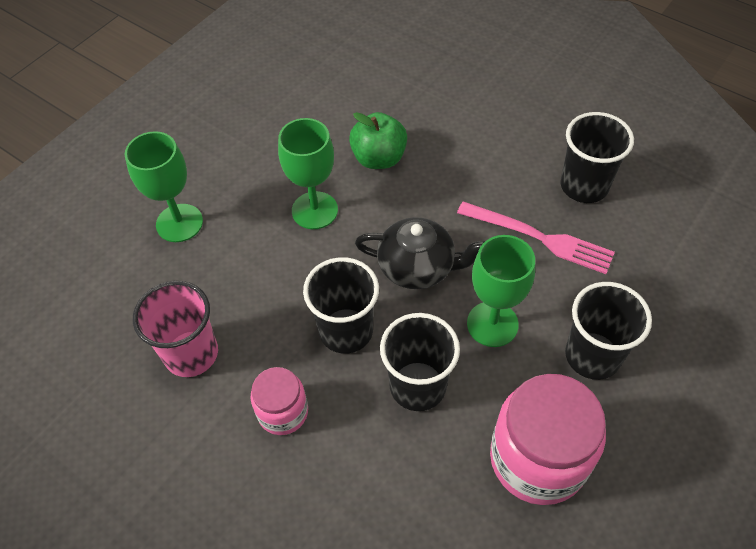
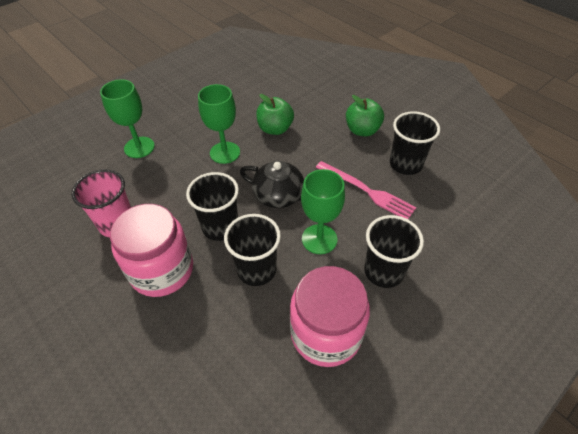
camera: 10 degrees right, 5 degrees down
(283, 412) = (162, 270): pink jar -> pink jar, size x1.82
(508, 140) = (362, 130): none -> green apple

